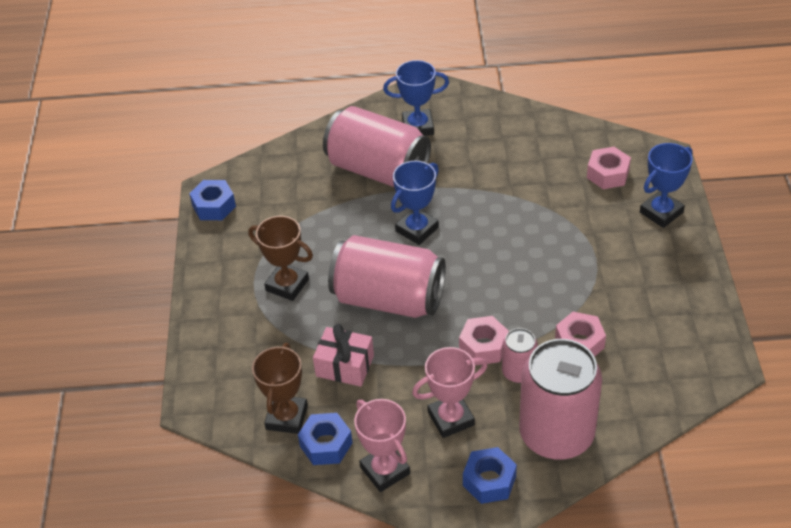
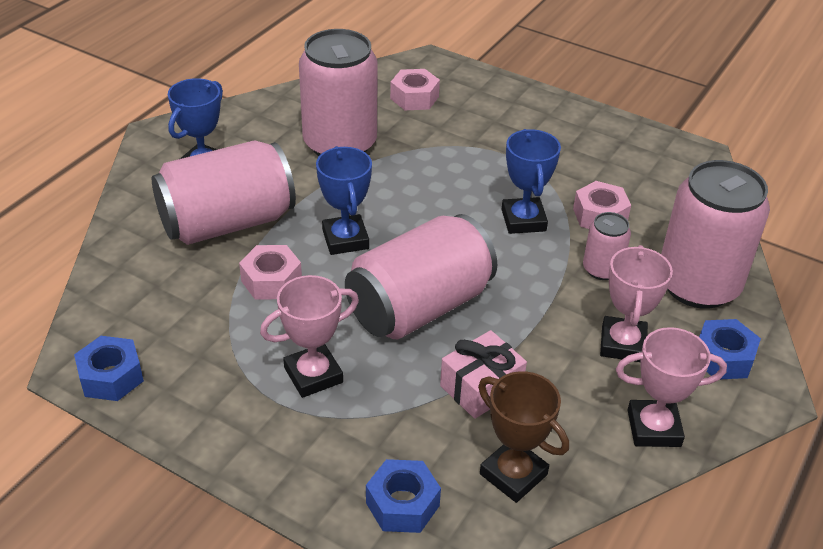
camera: 60 degrees left, 5 degrees down
(287, 285) = (313, 375): brown trophy -> pink trophy
(326, 444) = (581, 459): blue nut -> blue nut (402, 504)
(483, 346) = (549, 275): pink nut -> pink nut (271, 281)
(510, 170) = (340, 144): none -> pink can
(661, 212) = (493, 96): blue trophy -> blue trophy (523, 220)

